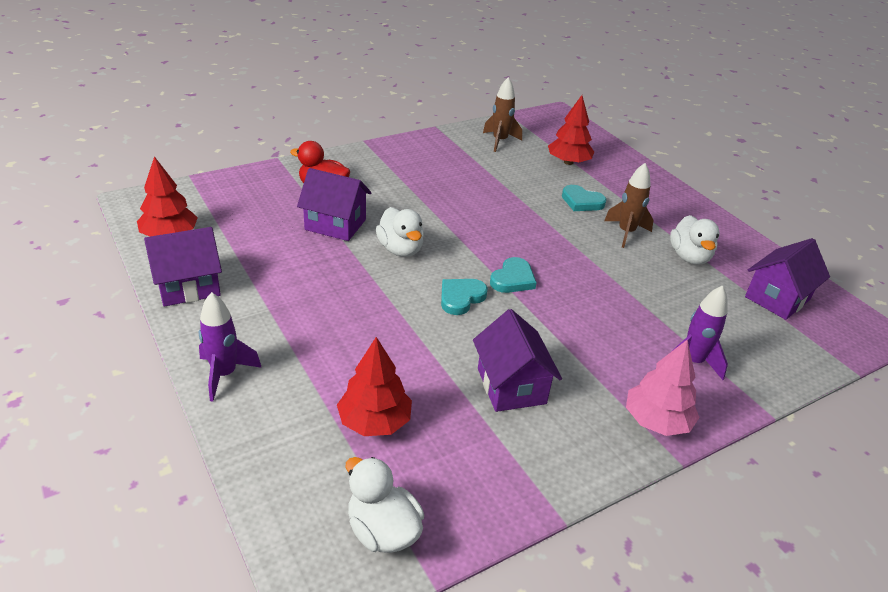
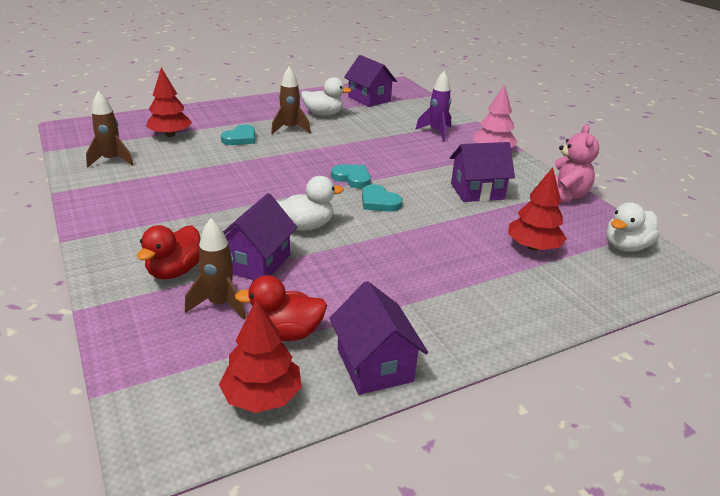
camera: 85 degrees left, 5 degrees down
(224, 374) = (508, 326): purple rocket -> none
(237, 243) = (286, 333): none -> red duck
(277, 211) = (220, 304): none -> brown rocket
(525, 486) = (563, 196): none -> pink teddy bear

